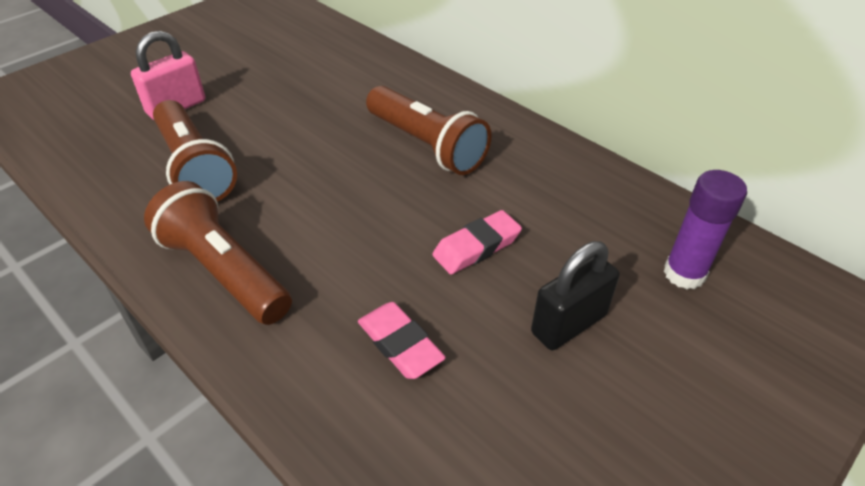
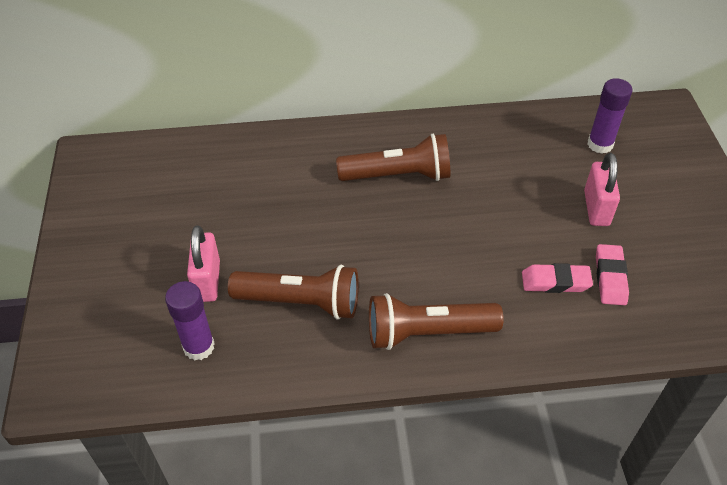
camera: 50 degrees left, 5 degrees up
(95, 139) = (199, 347): none -> purple glue stick
(476, 247) = (510, 208): pink eraser -> pink eraser (610, 278)
(568, 324) = (596, 208): black padlock -> pink padlock

